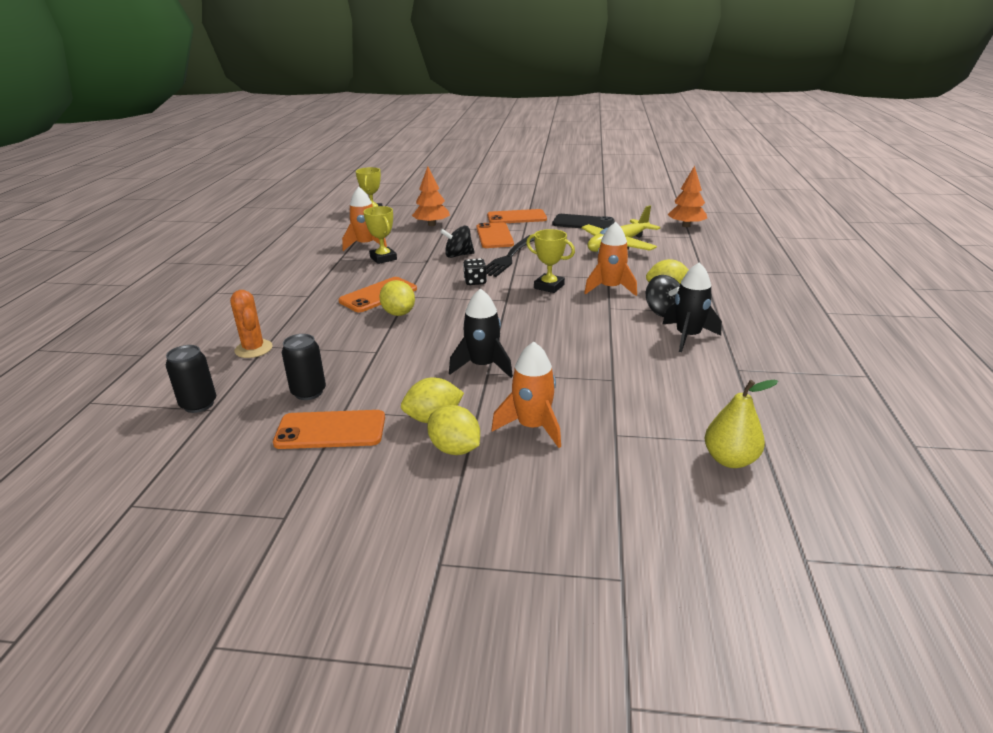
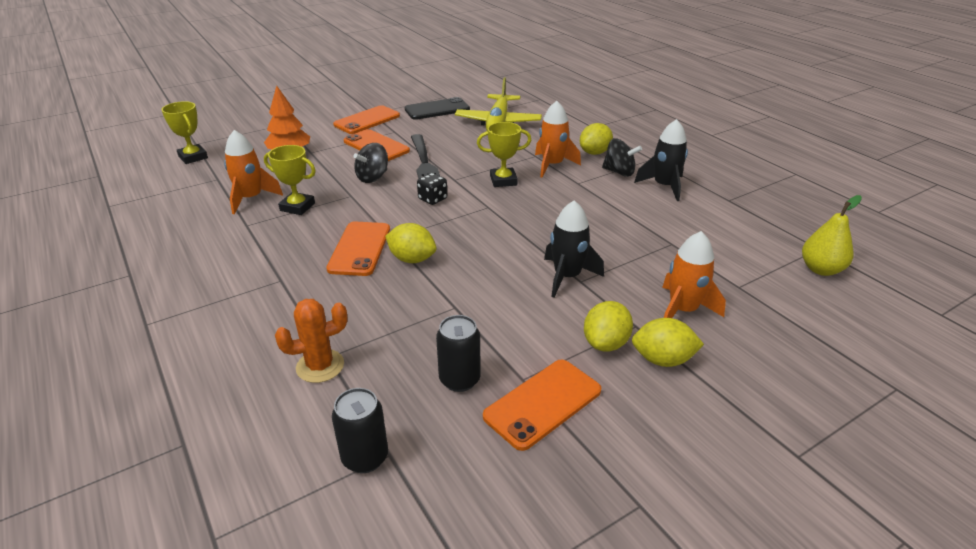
camera: 40 degrees left, 5 degrees up
(253, 349) = (320, 366): orange cactus -> orange cactus turned 45 degrees counterclockwise
(686, 226) = (522, 89): orange tree -> none

